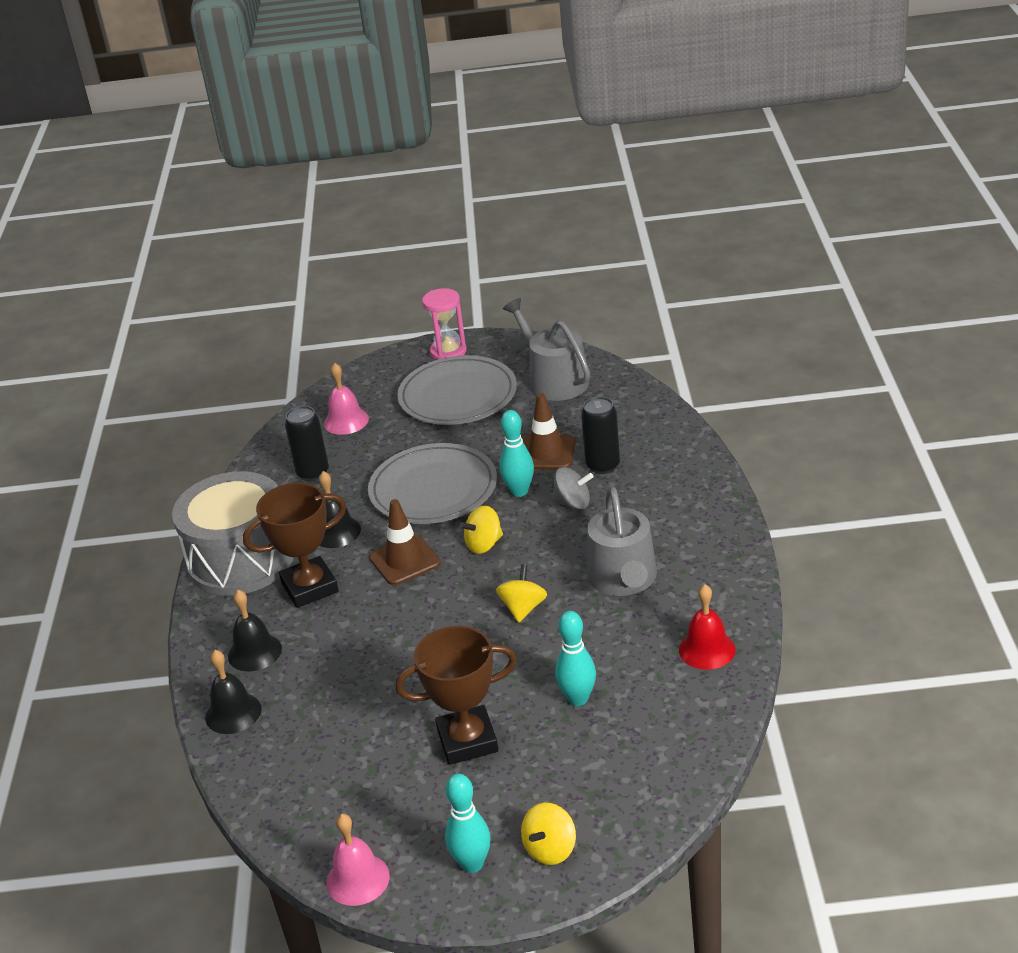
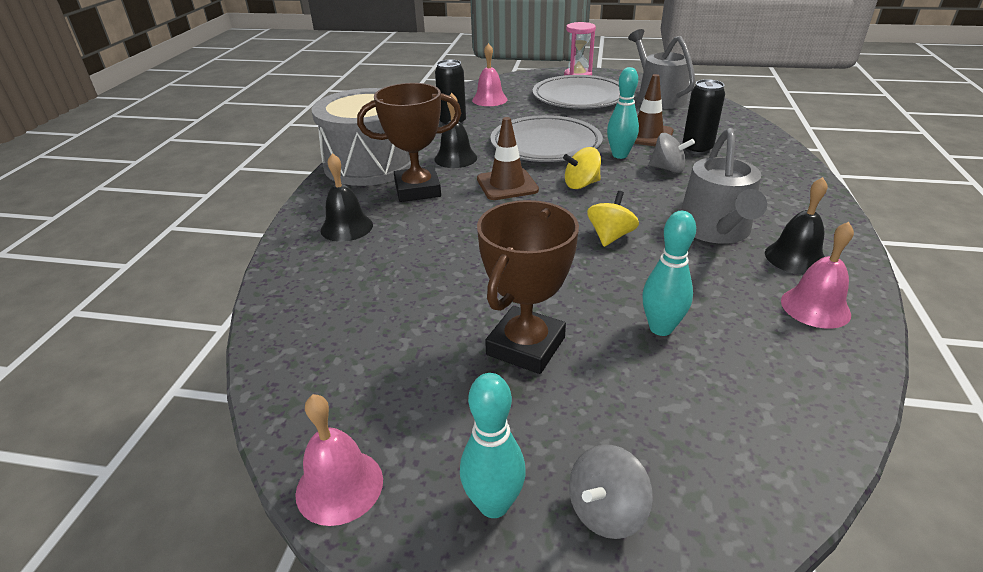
camera: 10 degrees right, 0 degrees up
(233, 713) = (300, 271): black bell -> black bell (795, 257)
(467, 741) = (526, 346): brown trophy -> brown trophy turned 60 degrees counterclockwise
(550, 849) = (606, 511): yellow spinning top -> grey spinning top
(707, 649) = (815, 307): red bell -> pink bell

